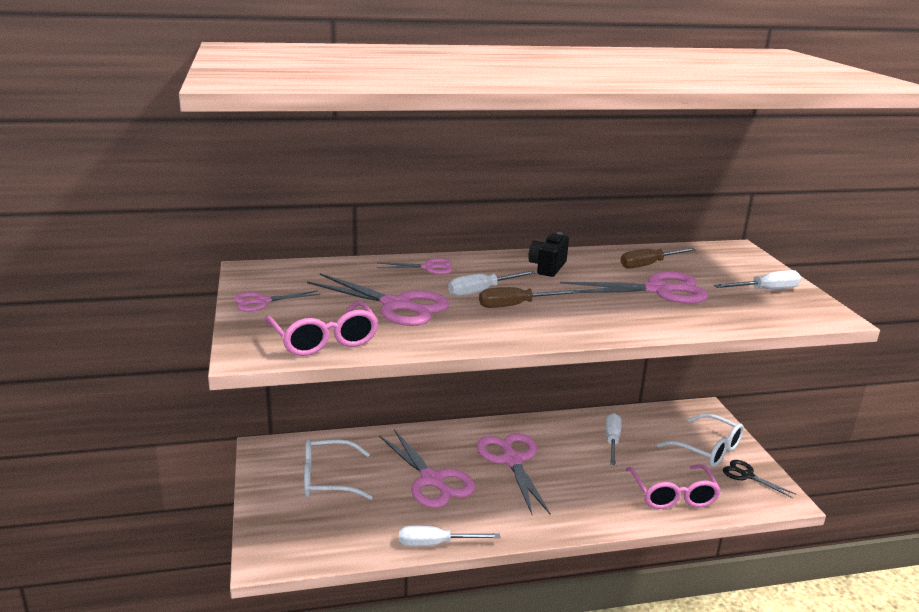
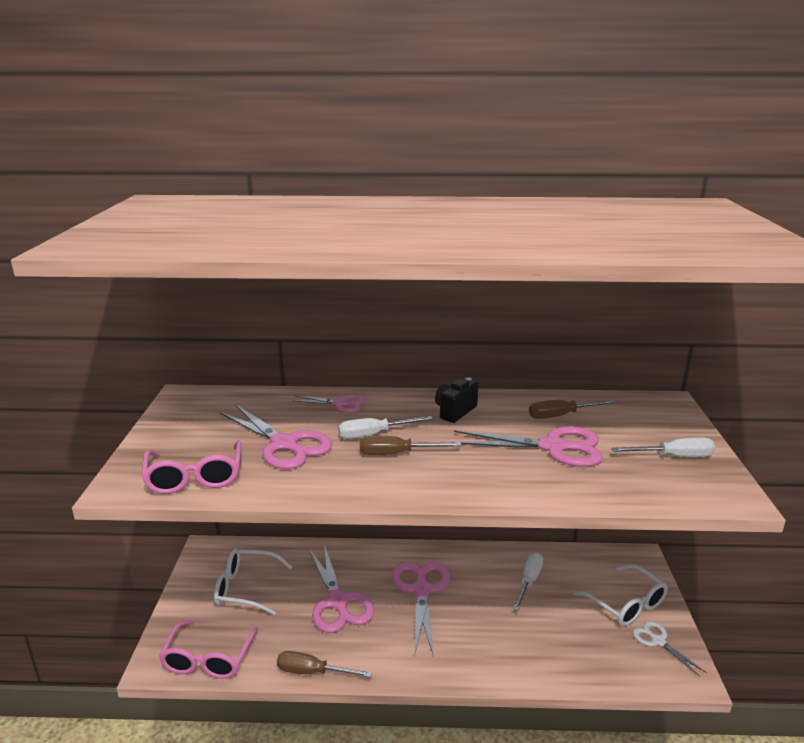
camera: 15 degrees right, 0 degrees up
(262, 302) = (169, 430): pink scissors -> none
(436, 544) = (312, 672): white screwdriver -> brown screwdriver
(673, 495) = (568, 653): pink glasses -> pink glasses (208, 659)
(747, 475) = (658, 641): black scissors -> white scissors

